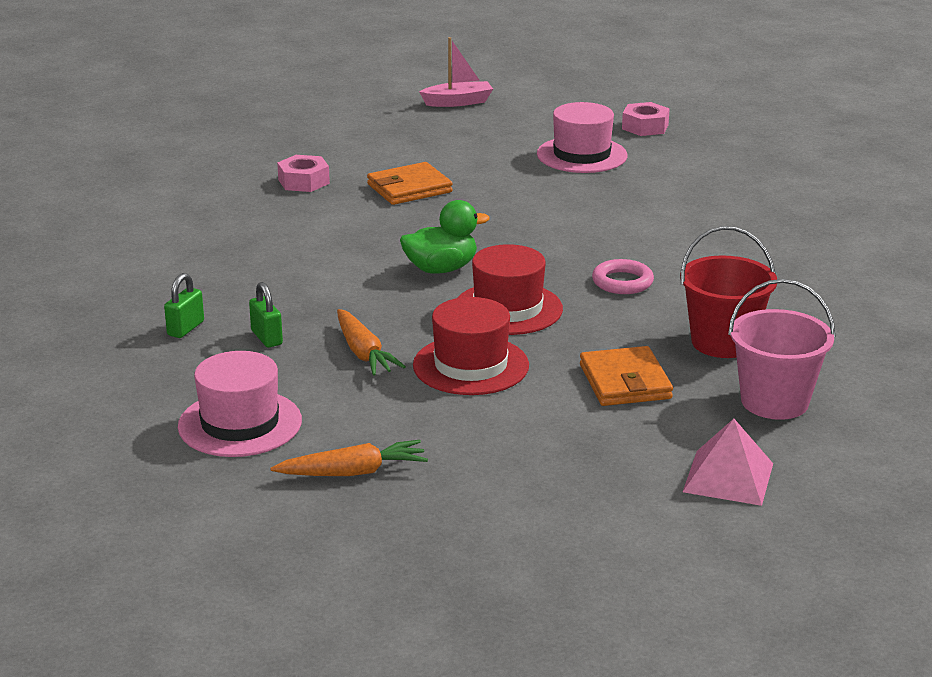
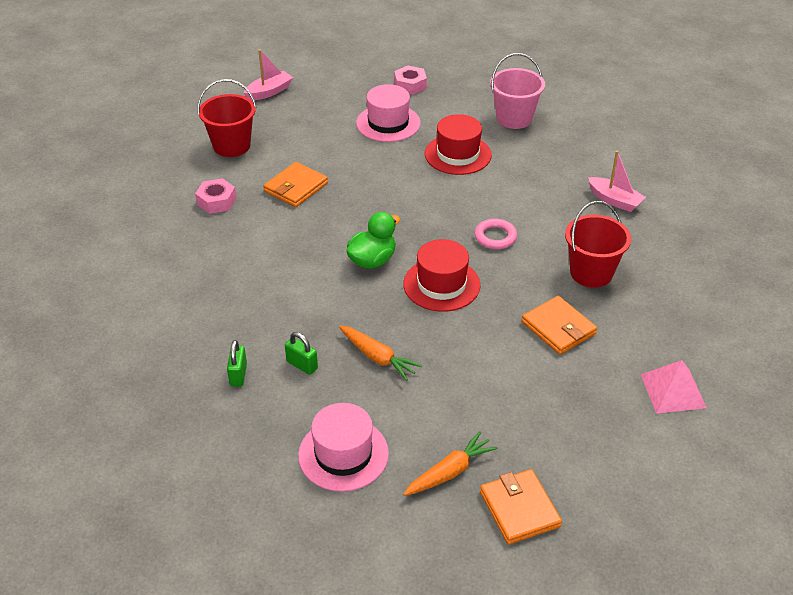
camera: 25 degrees left, 15 degrees up
(367, 139) = (231, 146): none -> red bucket
(407, 528) = (519, 509): none -> orange wallet
(471, 365) = (455, 345): red hat -> red hat (458, 154)
(774, 401) = (654, 315): pink bucket -> pink bucket (514, 118)
(826, 283) = (614, 200): none -> pink boat

